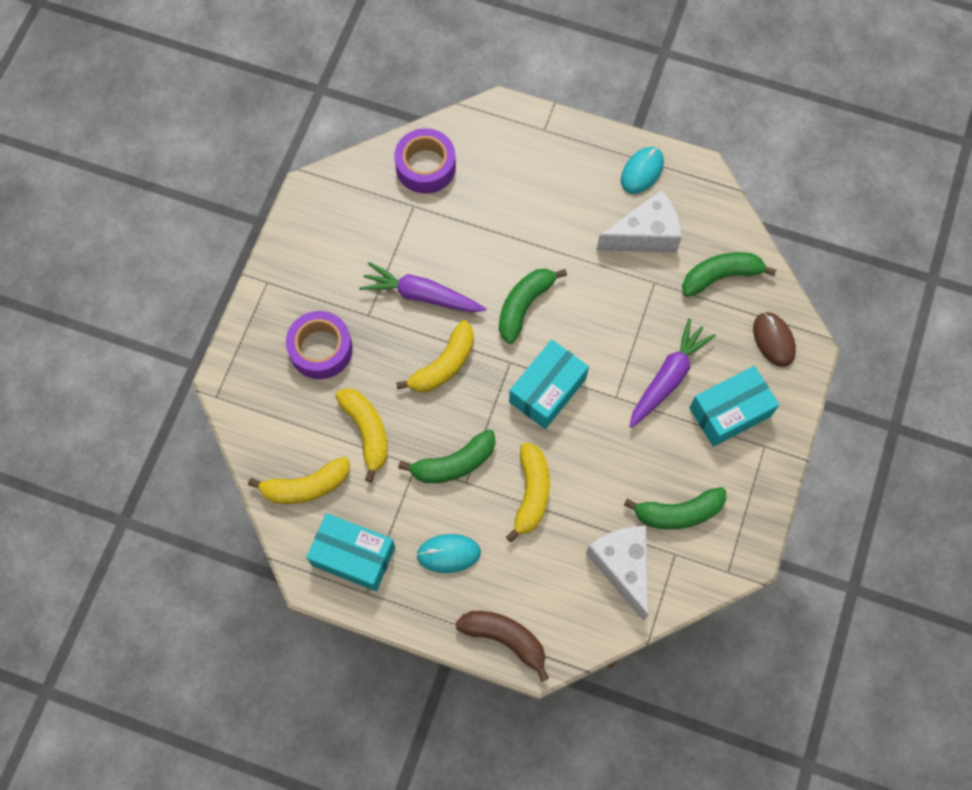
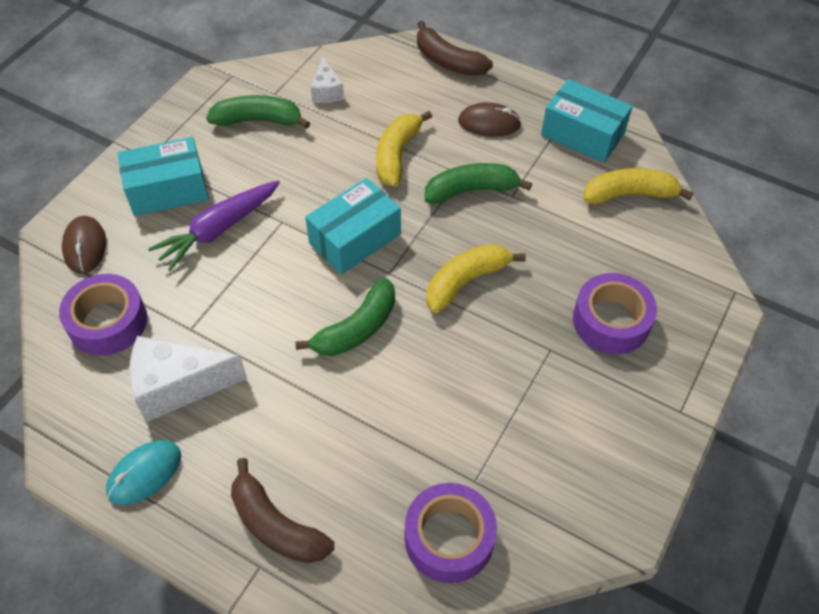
camera: 170 degrees left, 15 degrees down
(367, 432) = (561, 231): yellow banana -> none
(421, 295) = (481, 361): purple carrot -> none
(448, 554) = (489, 123): turquoise mouse -> brown mouse
(542, 155) = (276, 525): none -> brown banana
(622, 567) = (326, 91): white cheese -> white cheese, size x0.55
(721, 276) = (108, 322): green banana -> purple tape

